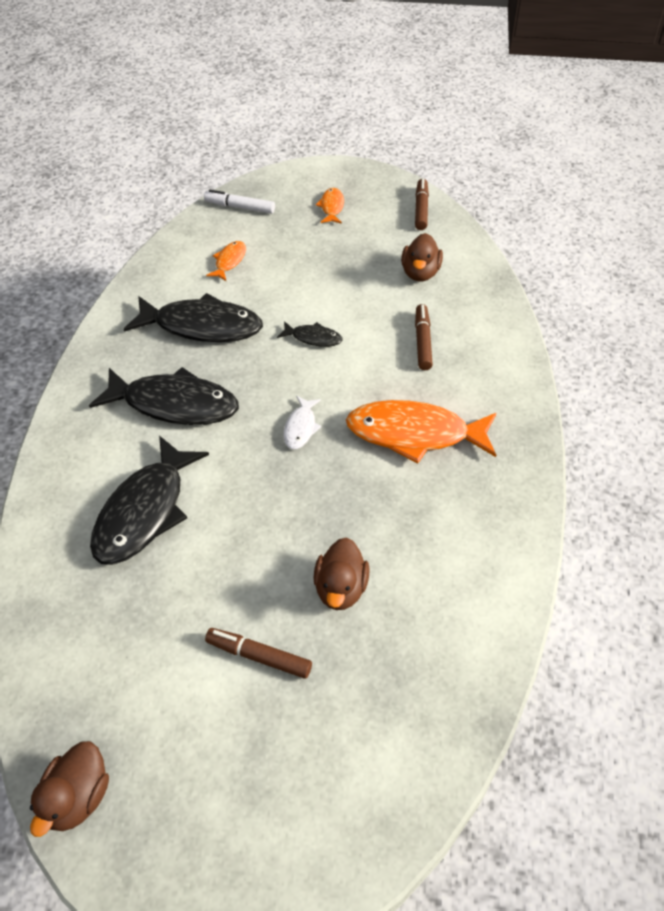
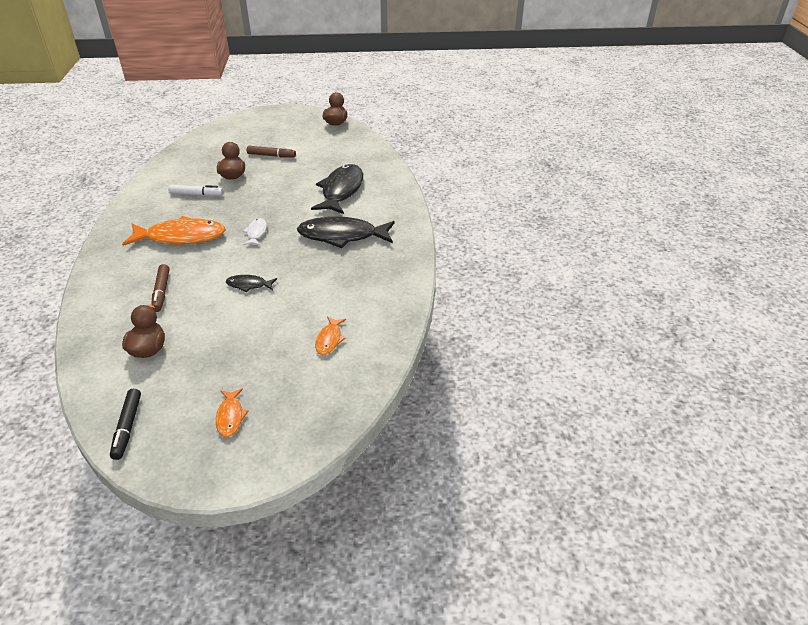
camera: 170 degrees right, 10 degrees down
(202, 326) = (338, 283): black fish -> none
(240, 207) = (333, 402): white marker -> white marker (196, 194)
(421, 209) = (127, 427): brown marker -> black marker

